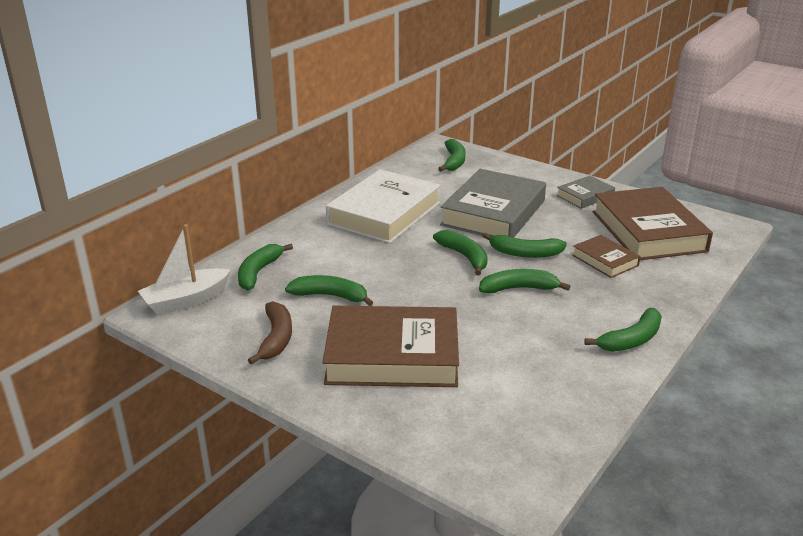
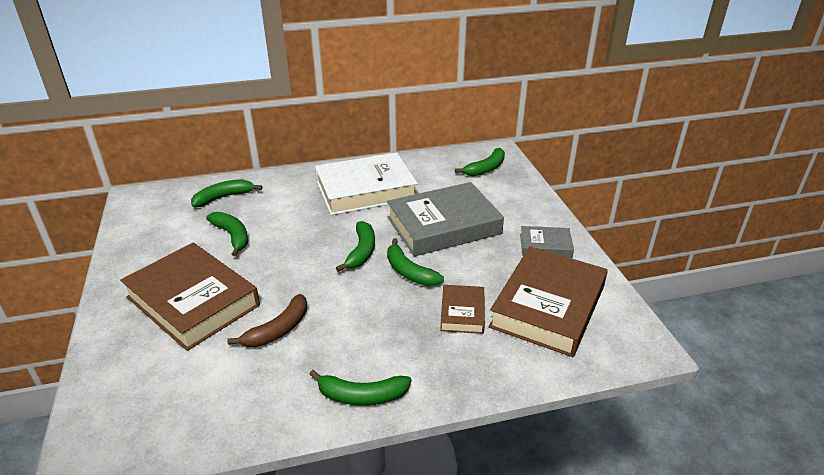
camera: 40 degrees right, 5 degrees up
(186, 301) = (159, 197): white boat -> none
(276, 338) = (157, 249): brown banana -> brown banana (278, 330)
(518, 288) = (354, 299): green banana -> none

